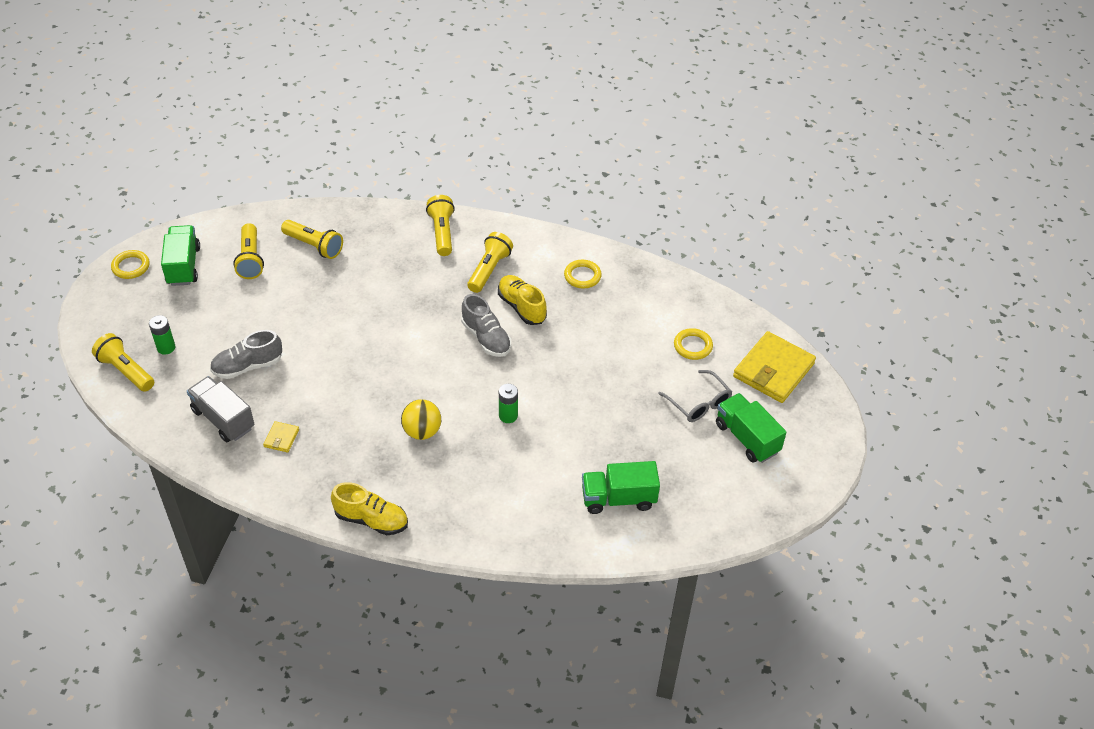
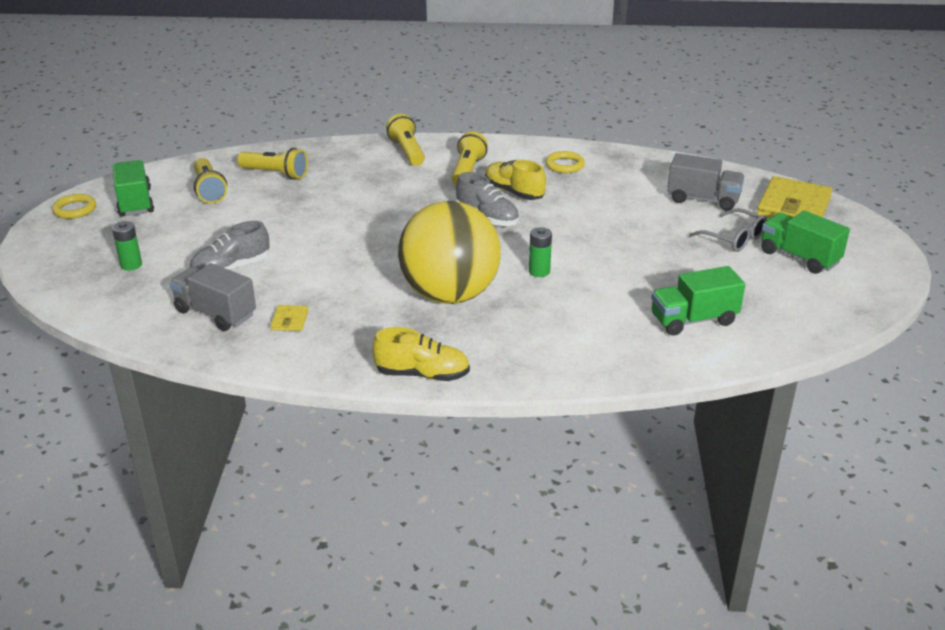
camera: 10 degrees left, 15 degrees down
(126, 371) = (87, 288): yellow flashlight -> none
(422, 431) = (450, 295): yellow ball -> yellow ball, size x2.18
(693, 346) = (703, 199): yellow ring -> grey truck

